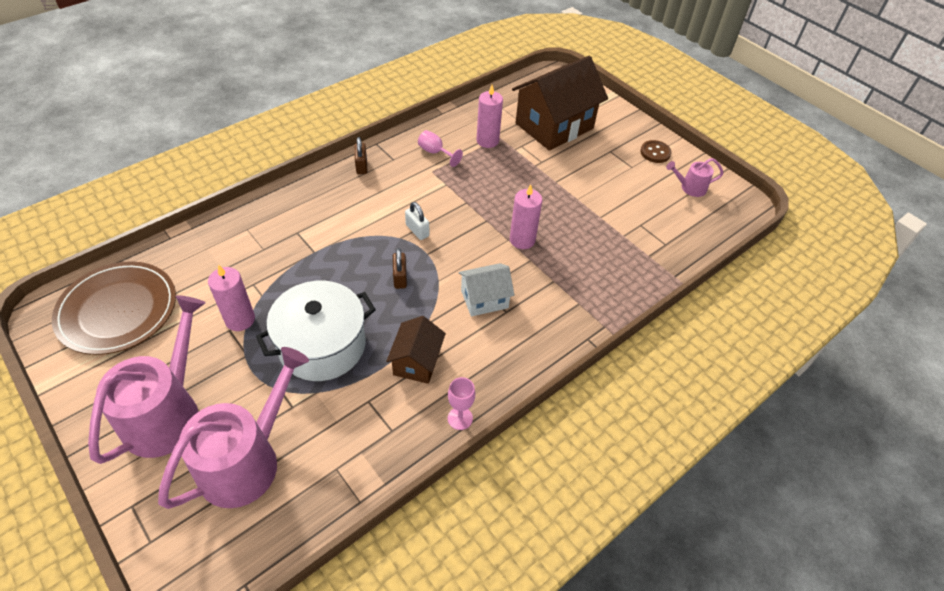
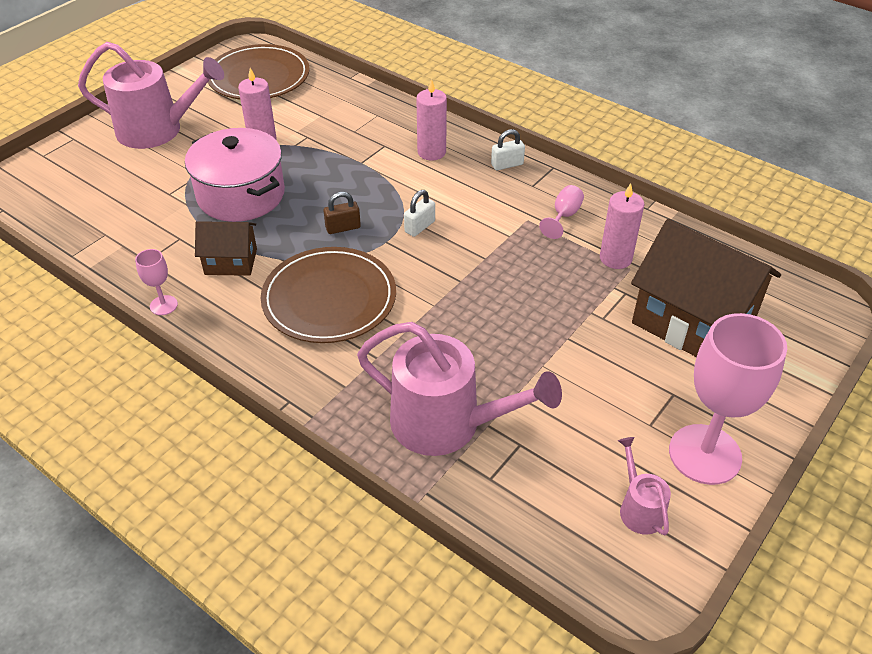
camera: 80 degrees right, 5 degrees down
(246, 461) = (113, 182): pink watering can -> pink watering can (446, 424)
(322, 345) = (241, 195): white pot -> pink pot
(361, 166) = (507, 164): brown padlock -> white padlock
(484, 299) = (329, 299): white house -> brown plate
(522, 240) = (438, 318): pink candle -> pink candle (431, 152)
(655, 153) = (705, 454): brown button -> pink goblet

